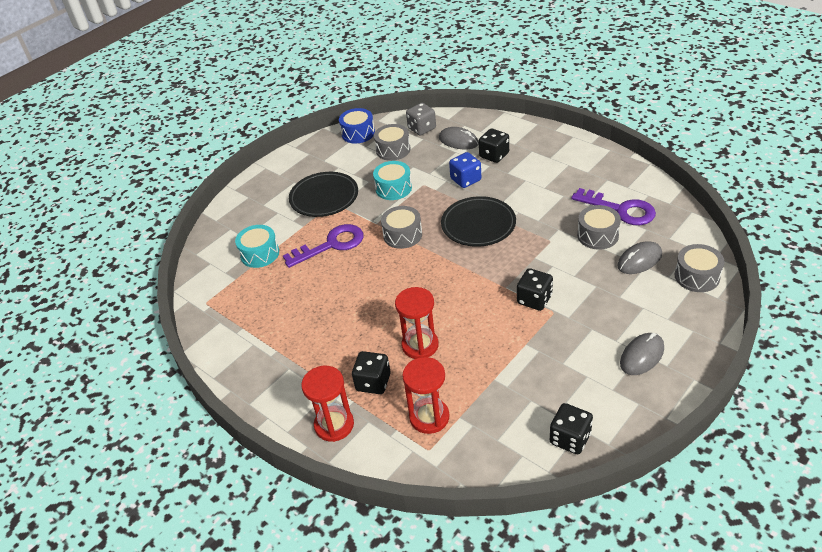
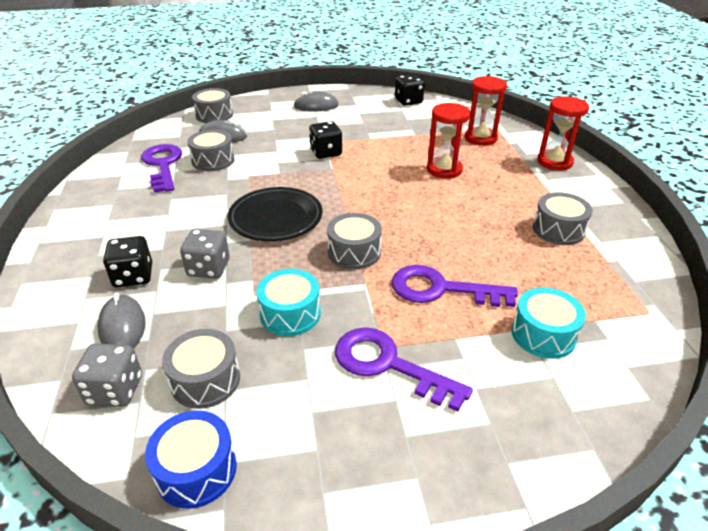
camera: 145 degrees left, 5 degrees down
(288, 335) = (558, 230): none -> grey drum
(324, 197) = (388, 365): black plate -> purple key
(373, 382) = (504, 168): black dice -> none
(466, 180) = (208, 268): blue dice -> grey dice

